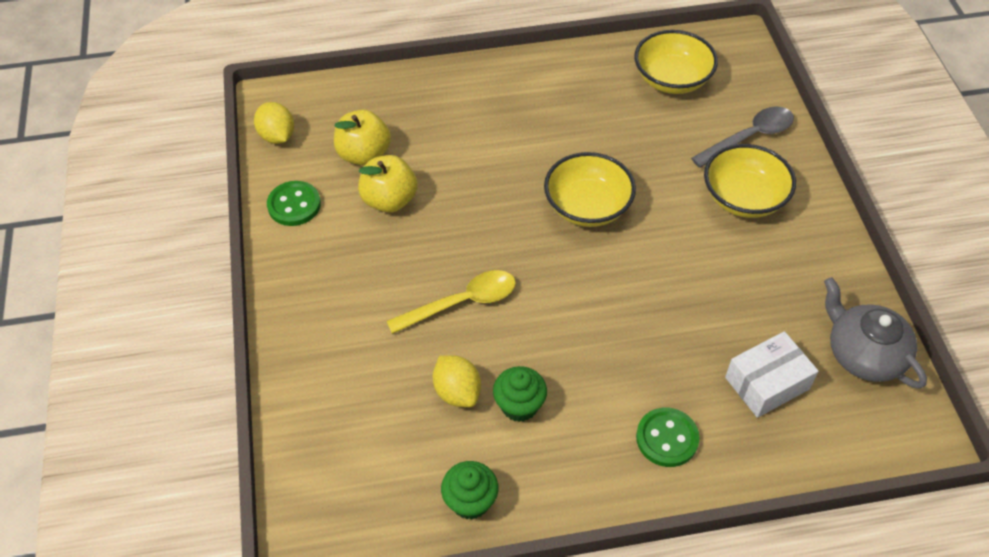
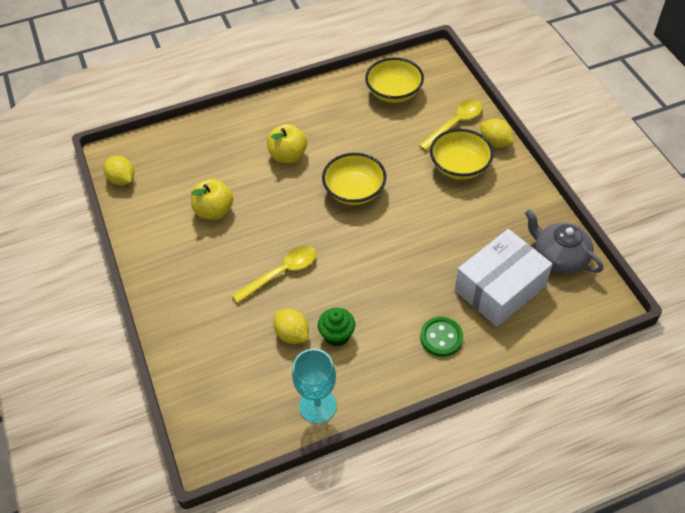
camera: 10 degrees left, 0 degrees up
(294, 205) = (146, 226): green button -> none
(364, 154) = (188, 182): yellow apple -> yellow apple (288, 155)
(470, 501) = (317, 406): green cupcake -> turquoise goblet
(749, 137) = (455, 124): grey spoon -> yellow spoon
(767, 383) = (500, 288): white box -> white box, size x1.59
(802, 173) = (495, 142): none -> yellow lemon

